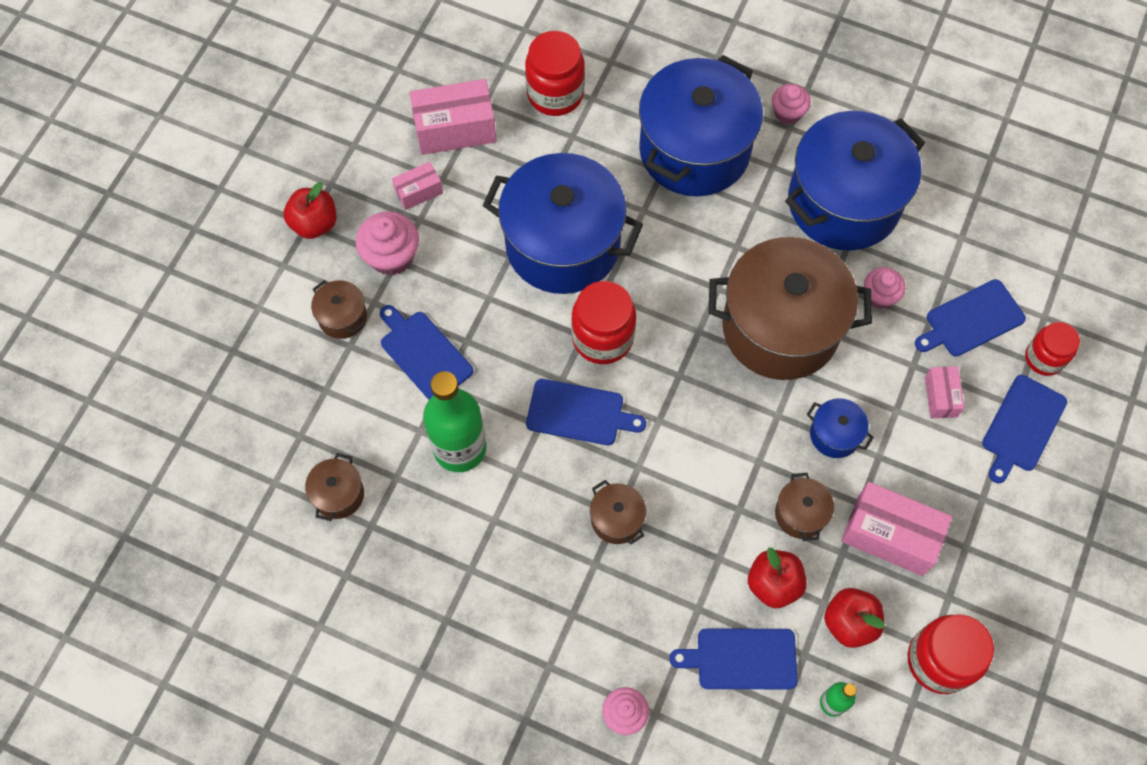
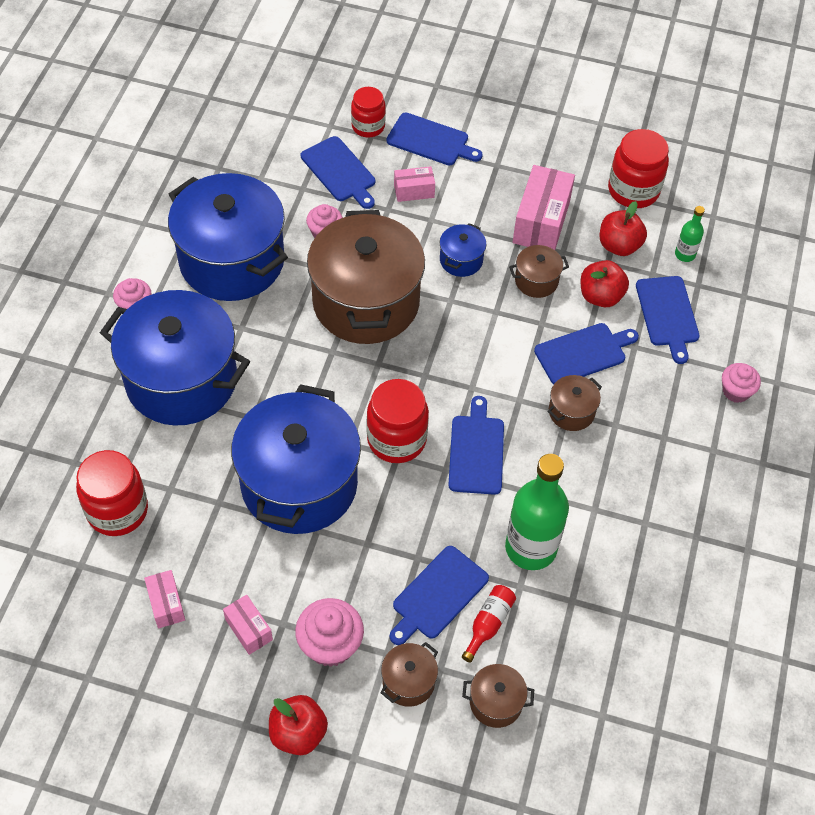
camera: 100 degrees left, 10 degrees down
(338, 494) = (601, 651): brown pot -> brown pot (496, 702)
(386, 395) = (488, 624): none -> red bottle
(455, 129) = (166, 604): pink box -> pink box, size x0.54
(694, 547) = (583, 353): none -> blue cutting board

